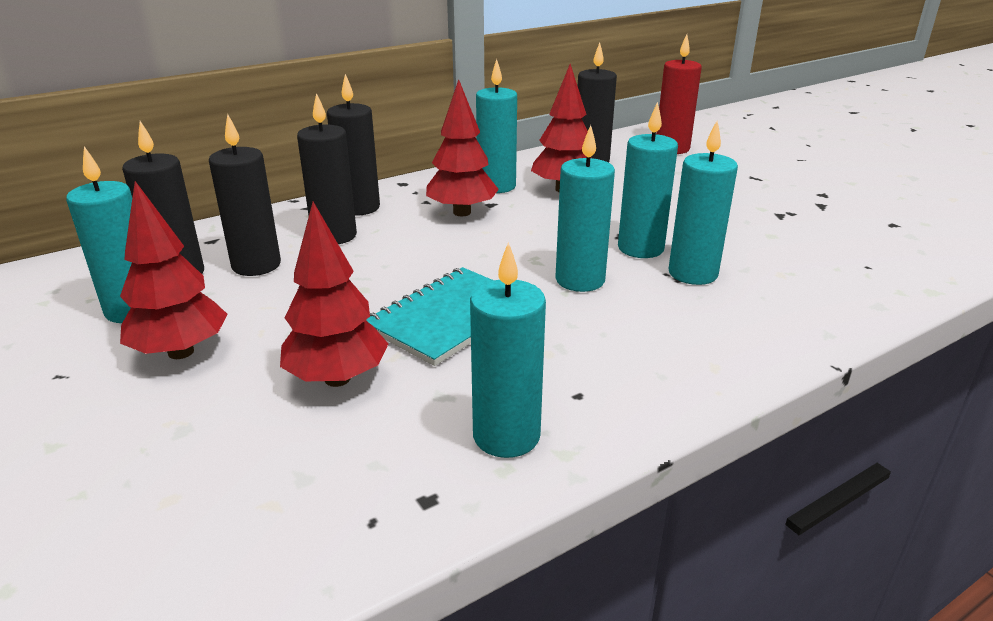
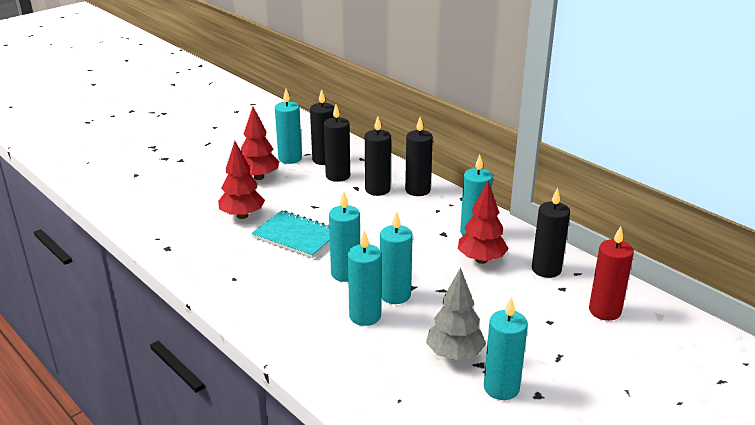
camera: 80 degrees right, 0 degrees up
(462, 212) = (425, 224): red tree -> none
(506, 436) = (203, 261): turquoise candle -> turquoise candle (501, 388)
(766, 225) = (454, 354): none -> grey tree

